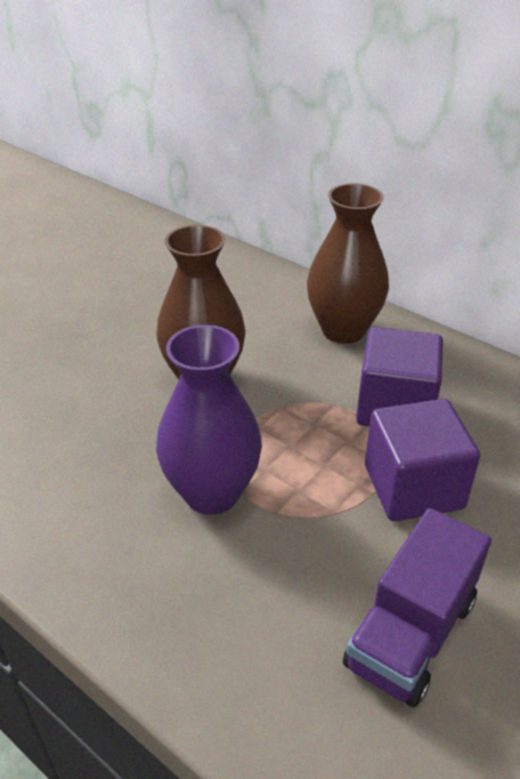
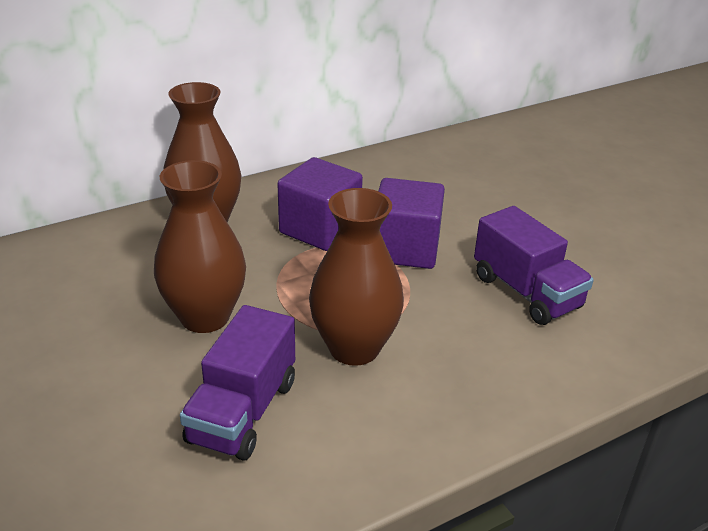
camera: 70 degrees left, 5 degrees down
(92, 444) = (243, 411): none -> purple truck
(212, 493) = (354, 348): purple vase -> brown vase

